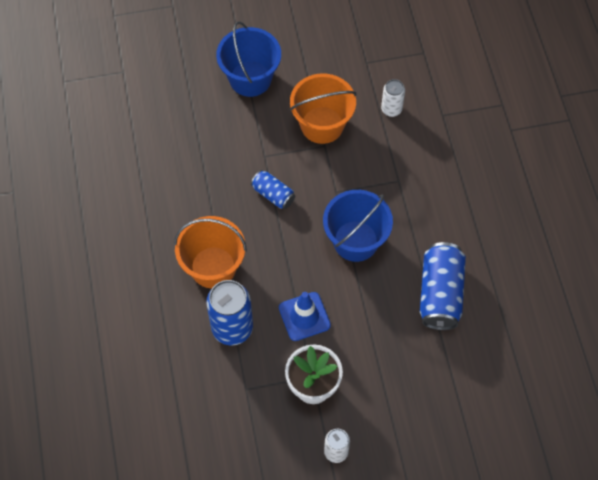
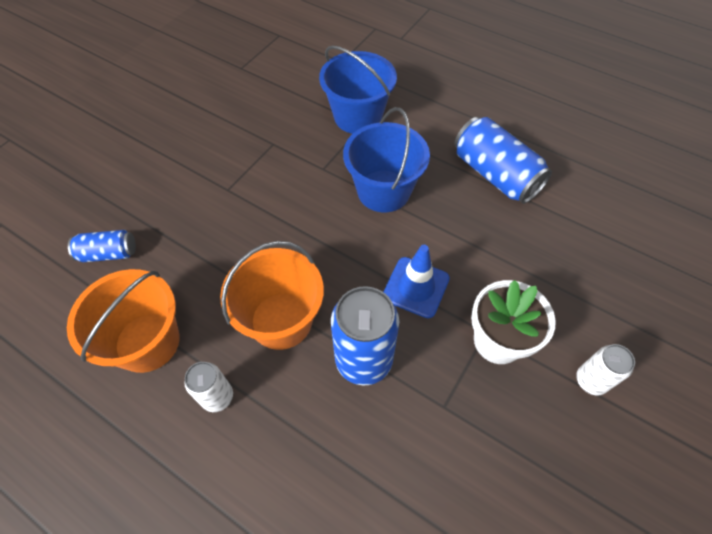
camera: 45 degrees left, 5 degrees down
(250, 78) = (148, 142): blue bucket -> blue bucket (358, 116)
(273, 194) = (270, 212): blue can -> blue can (108, 253)
(322, 125) = (253, 131): orange bucket -> orange bucket (147, 342)
(391, 109) = (298, 83): white can -> white can (217, 397)

